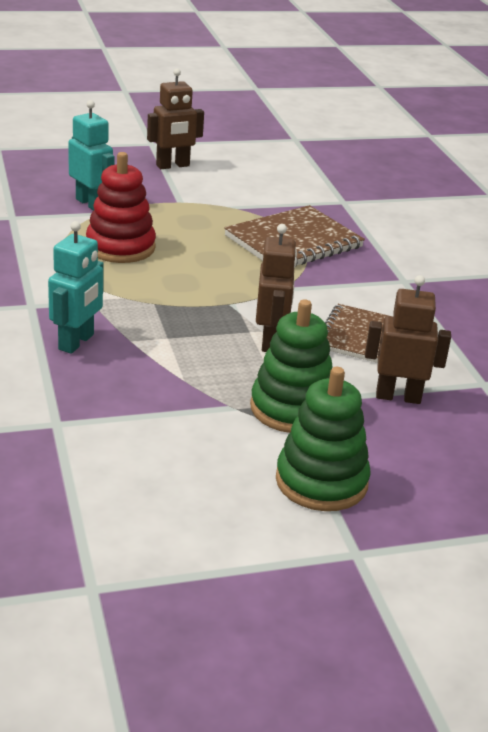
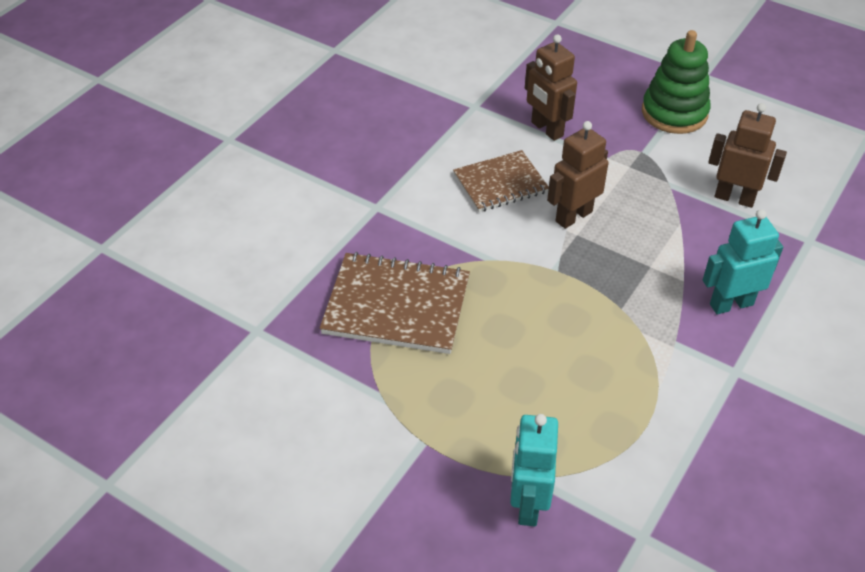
camera: 130 degrees left, 15 degrees up
(120, 247) = (573, 403): red stacking toy -> none
(173, 166) = (339, 525): brown robot -> brown robot (734, 198)
(292, 409) = (630, 161): green stacking toy -> none

